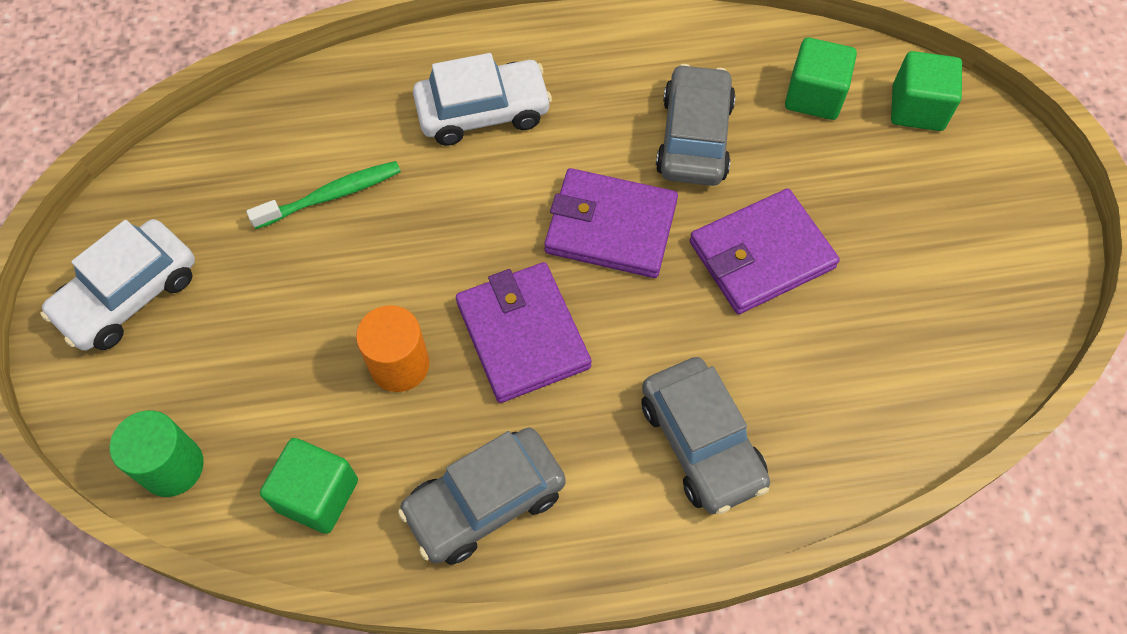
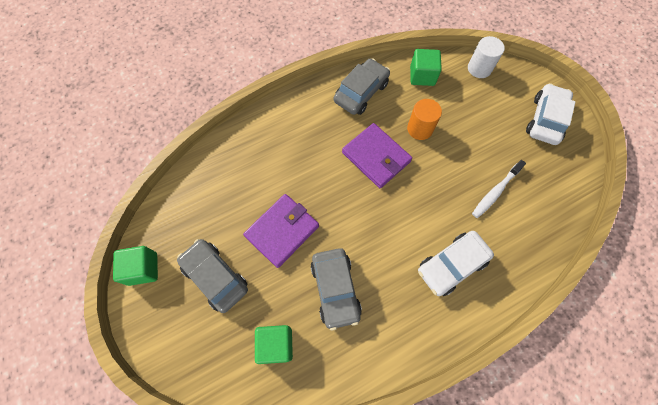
camera: 160 degrees right, 5 degrees up
(172, 467) = (479, 68): green cylinder -> white cylinder
(331, 195) = (495, 192): green toothbrush -> white toothbrush
(611, 227) = (358, 221): purple wallet -> none
(701, 442) = (286, 138): grey car -> grey car (215, 277)
(917, 108) = (214, 358): green cube -> green cube (143, 269)

